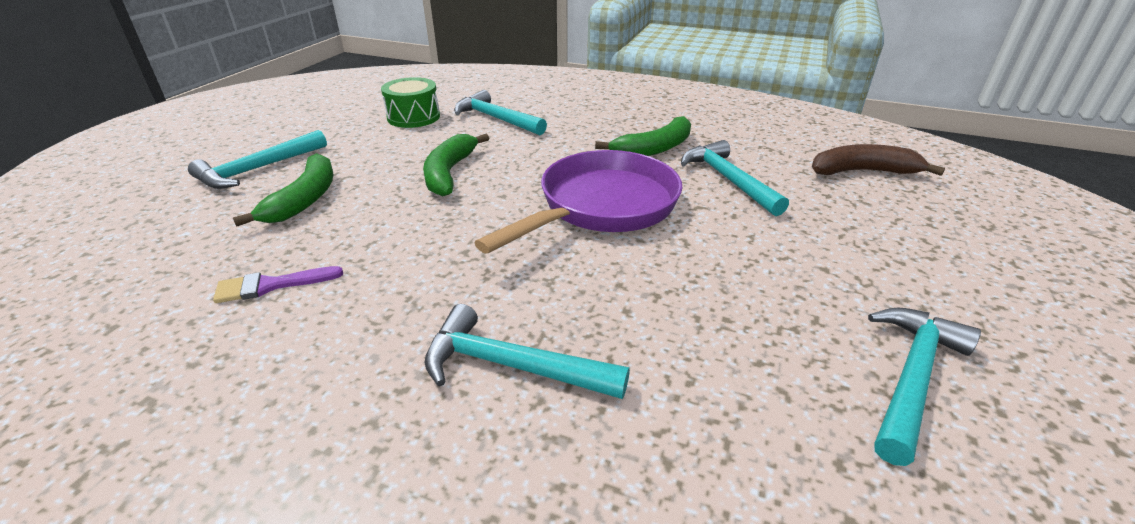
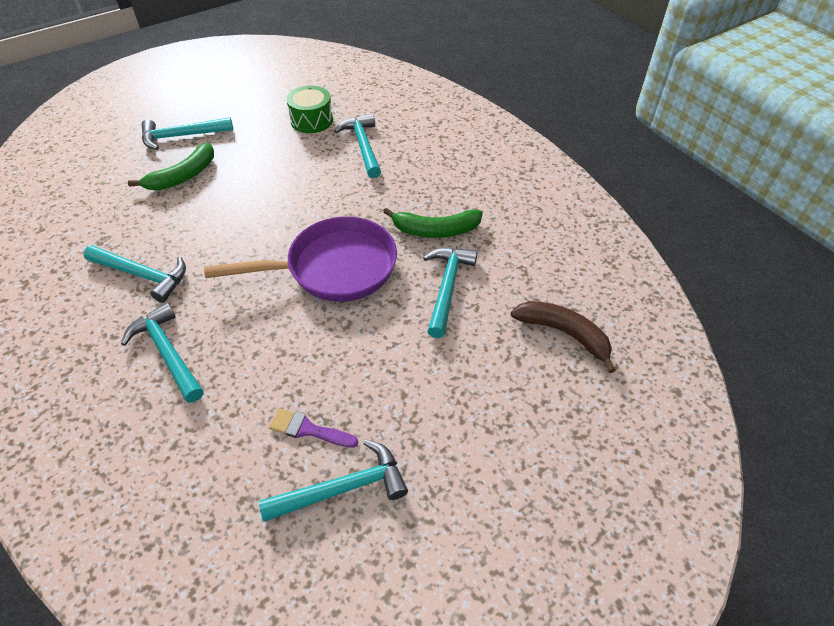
camera: 35 degrees right, 15 degrees up
(271, 285) = (117, 238): purple brush -> purple brush (308, 429)
(364, 305) = (143, 275): none -> turquoise hammer
(449, 173) = (278, 190): green banana -> none

